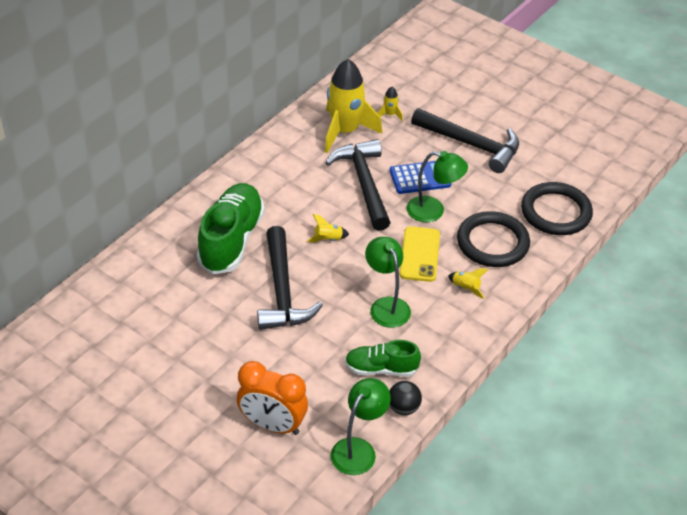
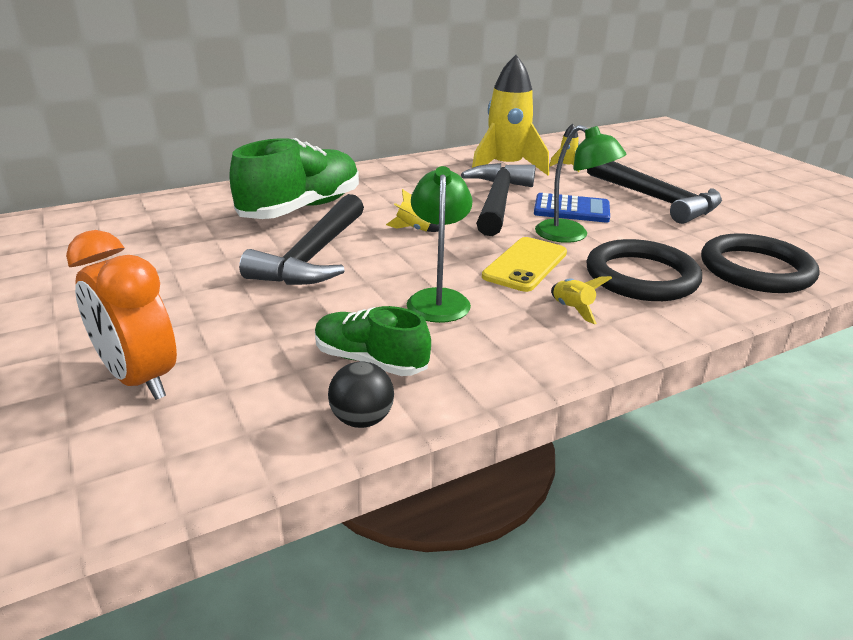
camera: 25 degrees right, 15 degrees down
(358, 449) = (231, 453): green lamp -> none

